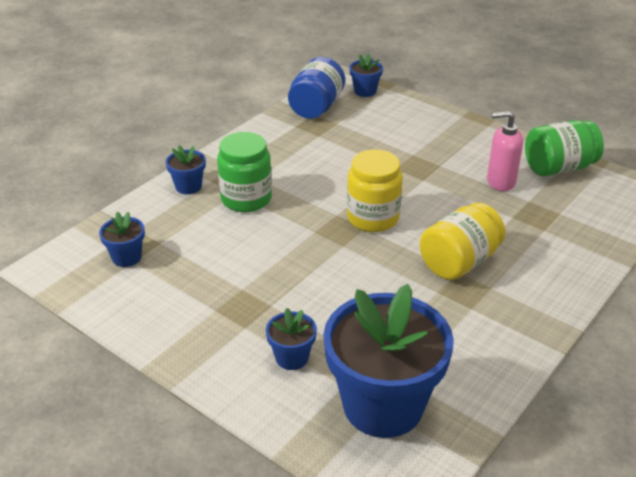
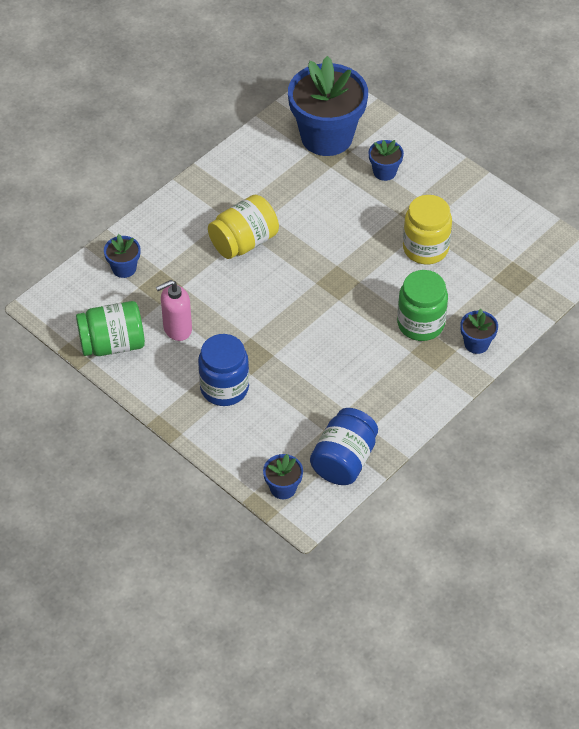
camera: 175 degrees left, 15 degrees up
(126, 257) = (518, 265): blue flower pot -> blue flower pot (124, 268)
(373, 218) = (307, 293): yellow jar -> yellow jar (425, 248)
(435, 144) = (224, 388): none -> blue jar
(500, 182) = (177, 329): pink soap dispenser -> pink soap dispenser turned 150 degrees clockwise

